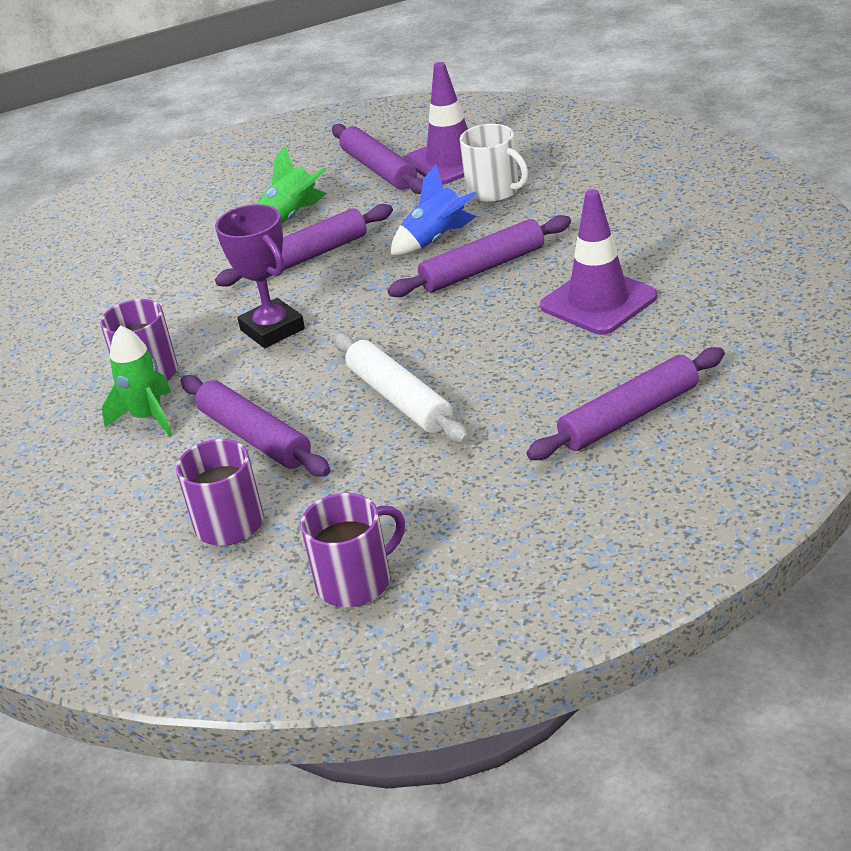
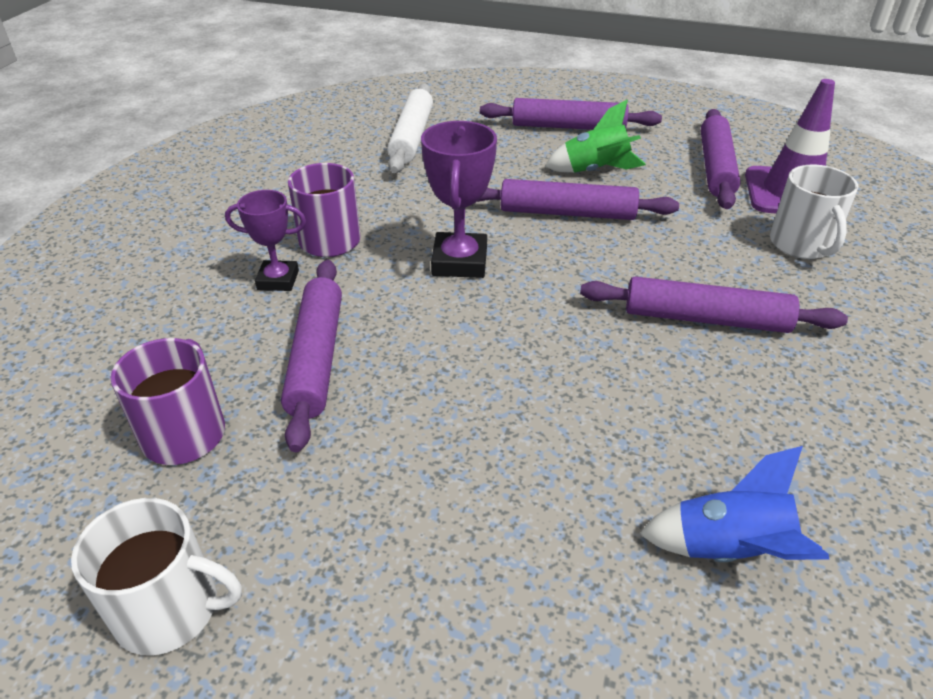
camera: 35 degrees right, 5 degrees up
(148, 417) = (278, 280): green rocket -> purple trophy
(355, 581) = (169, 609): purple mug -> white mug
(399, 399) = (469, 411): white rolling pin -> white rolling pin (411, 137)
(436, 240) = (693, 262): blue rocket -> blue rocket (729, 550)
(598, 302) = (791, 441): purple traffic cone -> none
(629, 416) = (673, 639): purple rolling pin -> purple rolling pin (568, 127)

